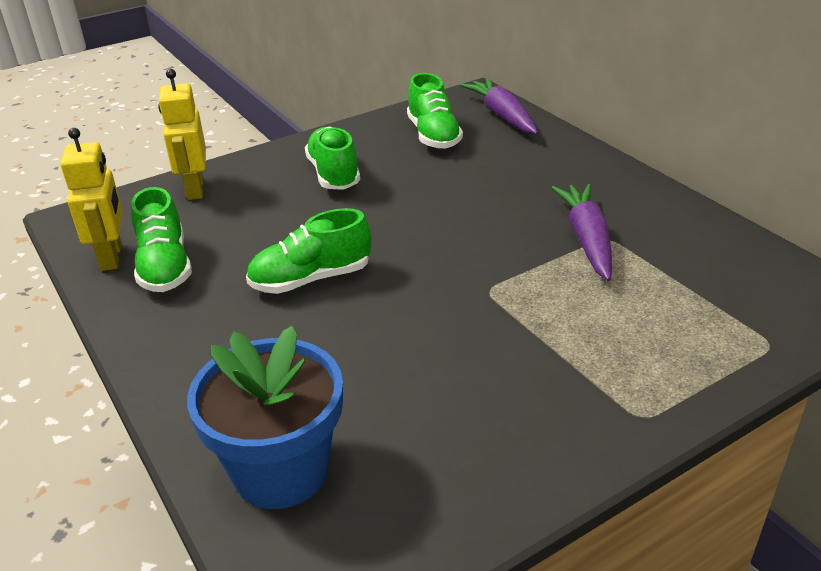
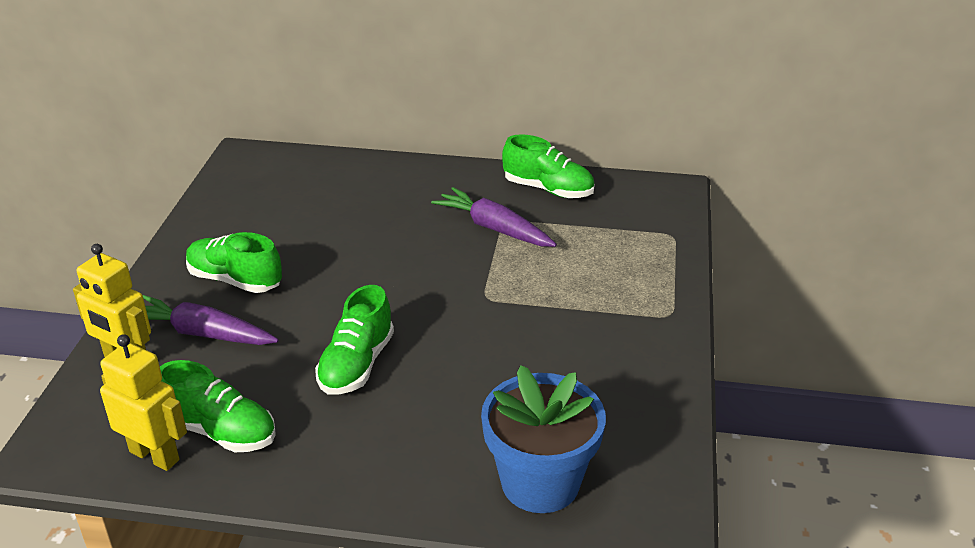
camera: 50 degrees left, 0 degrees up
(433, 136) = (266, 207): green shoe -> green shoe (548, 189)
(502, 115) = (295, 164): purple carrot -> purple carrot (202, 333)

